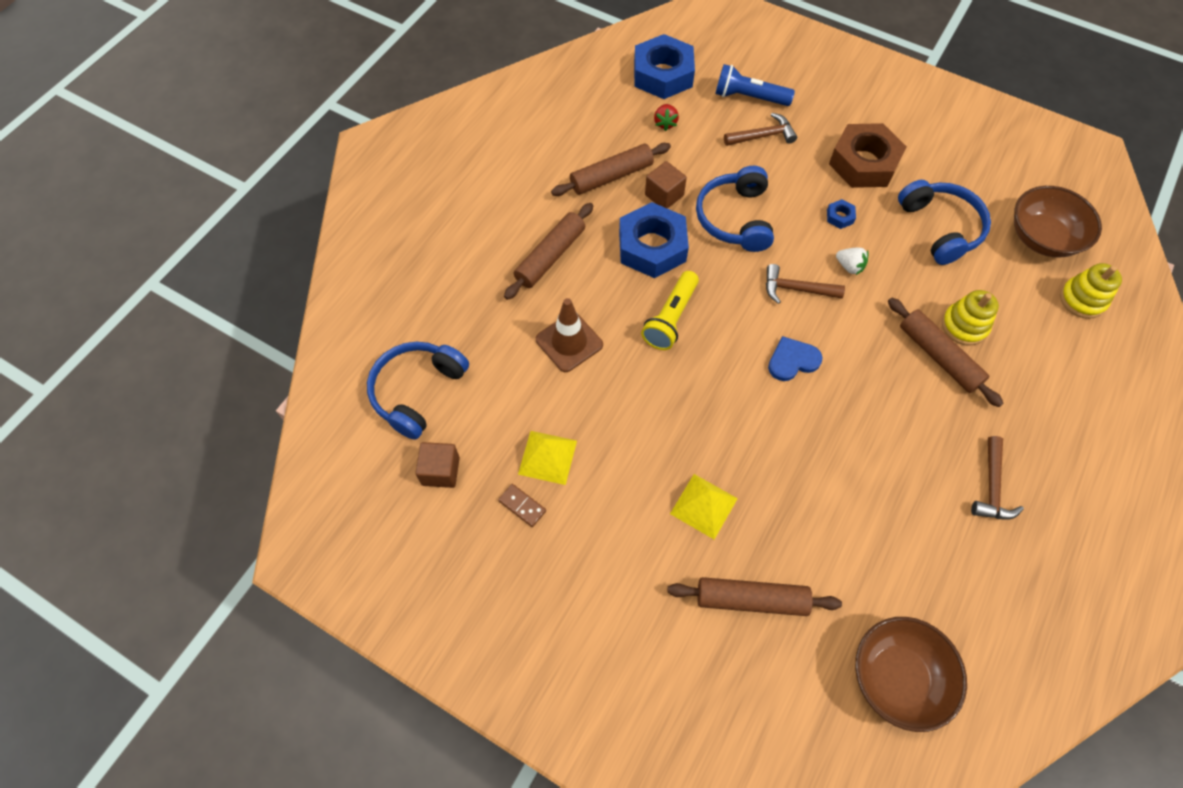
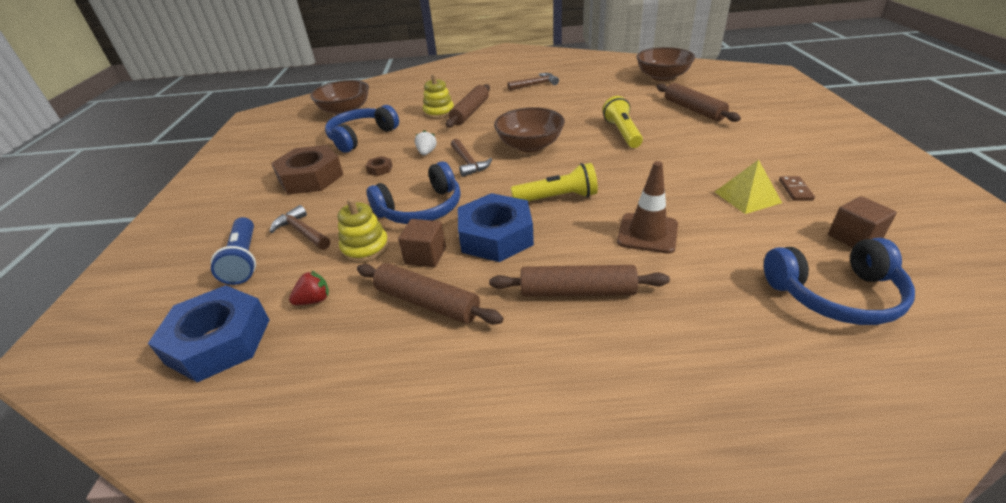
camera: 120 degrees left, 25 degrees down
(703, 506) = (671, 136): yellow pyramid -> none
(752, 467) = (622, 133): none -> yellow flashlight
(792, 360) = (530, 146): blue heart -> brown bowl
(840, 217) = (380, 169): blue nut -> brown nut
(1082, 299) = (386, 94): yellow stacking toy -> yellow stacking toy (365, 248)

